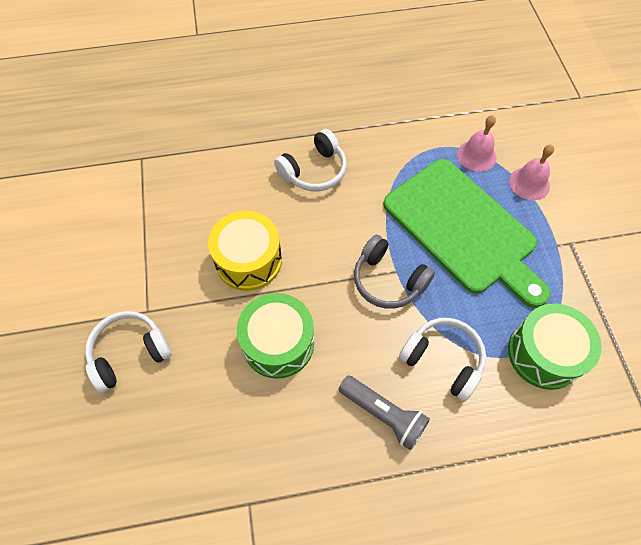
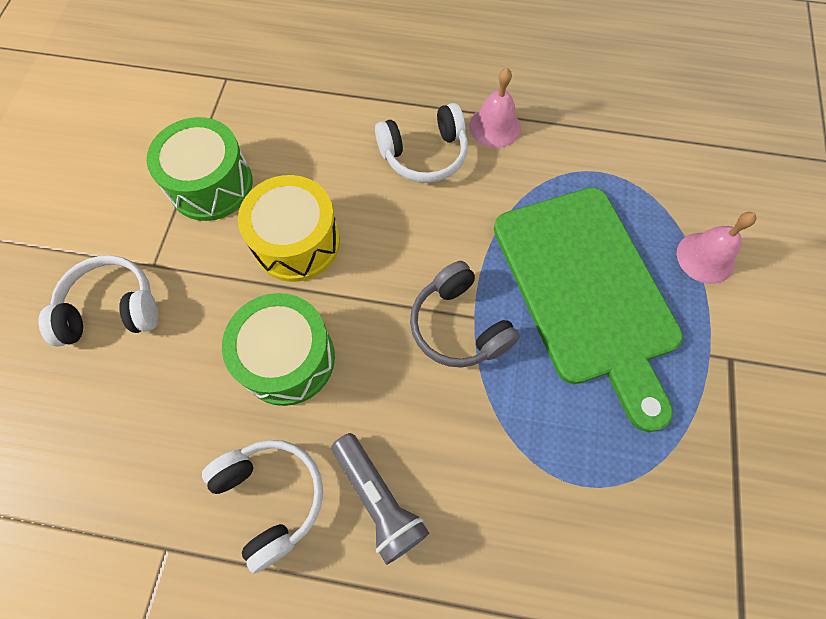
camera: 20 degrees right, 5 degrees up
(443, 360) = (486, 456): white headphones -> white headphones (271, 498)
(476, 155) = (646, 198): pink bell -> pink bell (494, 126)
(544, 354) = (629, 499): green drum -> green drum (211, 185)

